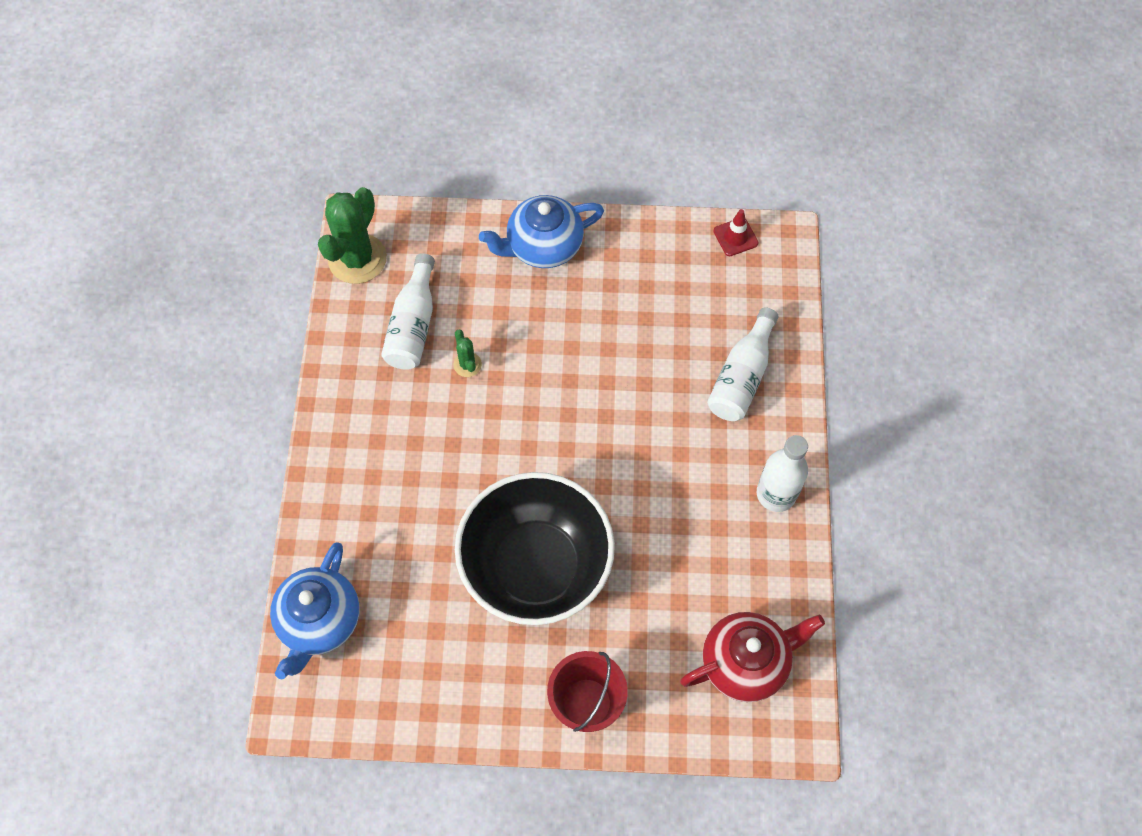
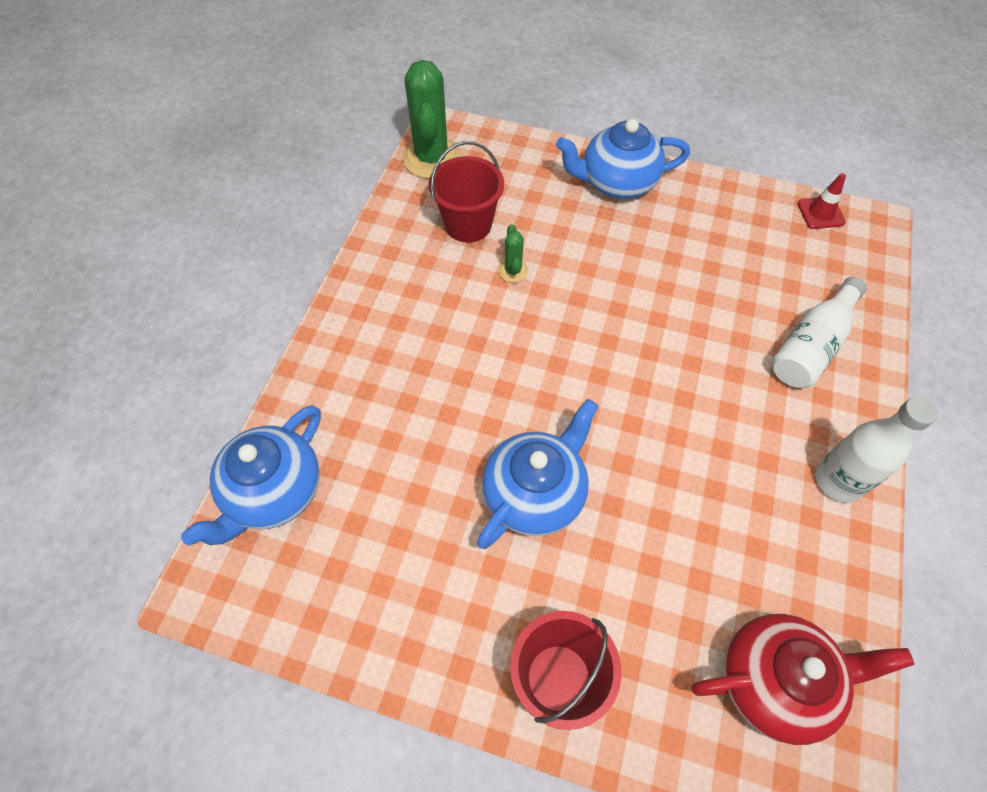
camera: 15 degrees right, 5 degrees down
(357, 259) = (431, 158): green cactus -> green cactus turned 45 degrees counterclockwise
(413, 325) = (468, 224): white bottle -> red bucket
(536, 566) = (535, 493): black bowl -> blue teapot

